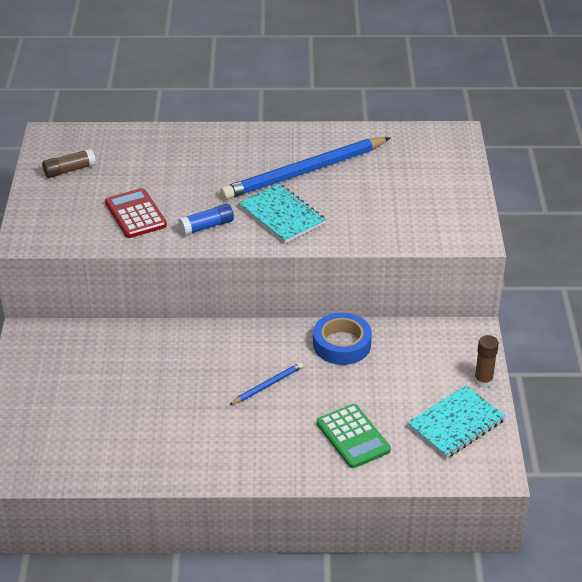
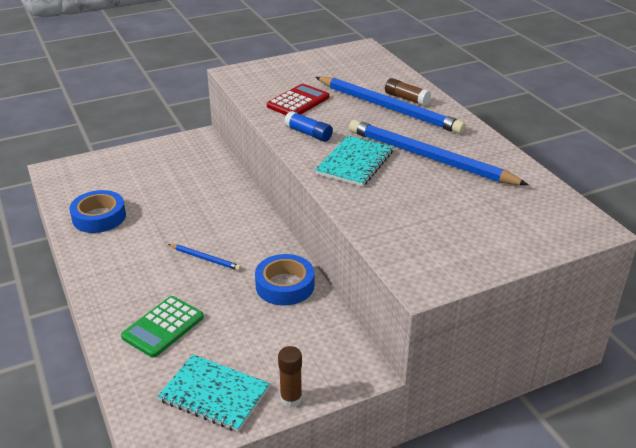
camera: 65 degrees right, 5 degrees down
(69, 170) = (328, 65): brown glue stick -> brown glue stick (406, 99)
(136, 449) = (99, 217): none -> blue tape
(197, 163) = (388, 108): none -> blue pencil

